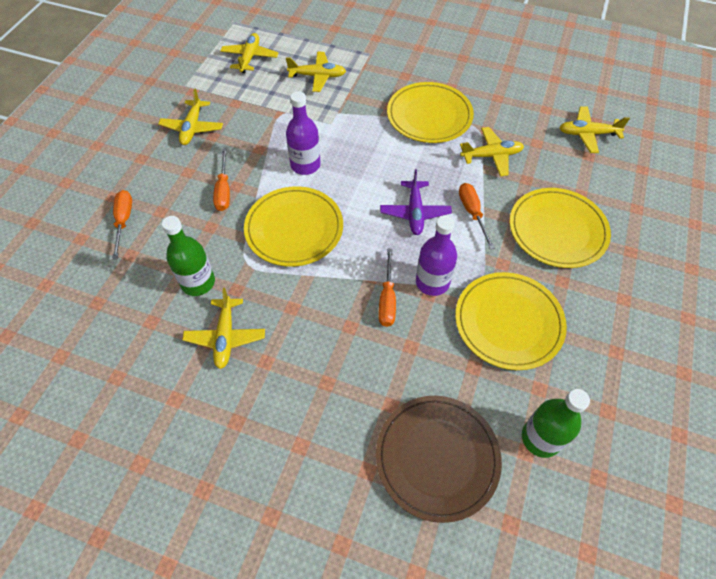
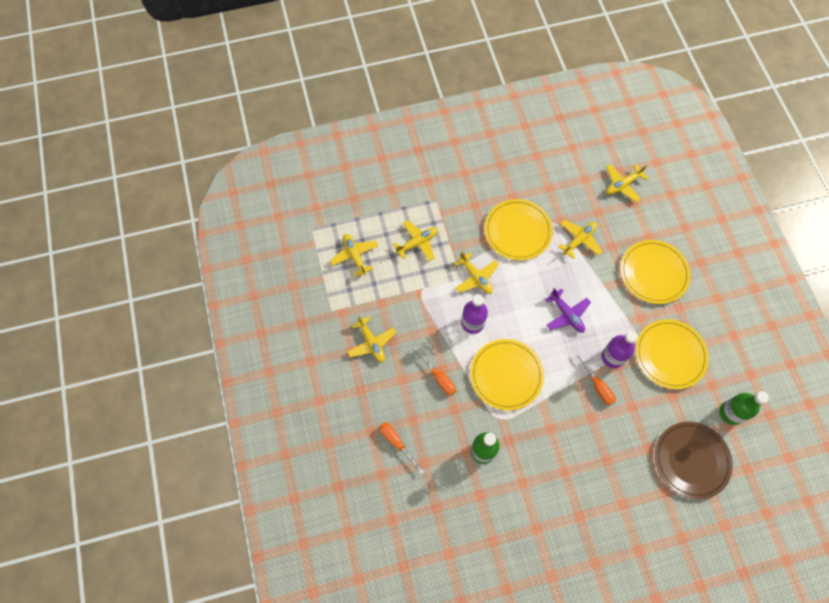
camera: 35 degrees left, 10 degrees up
(225, 337) = (530, 473): yellow plane -> yellow plane (476, 277)
(472, 213) = (599, 292): orange screwdriver -> none

